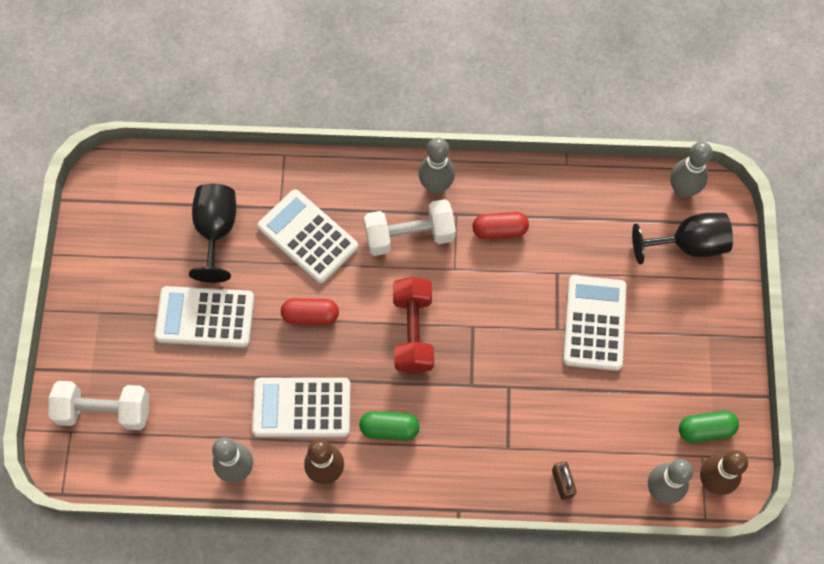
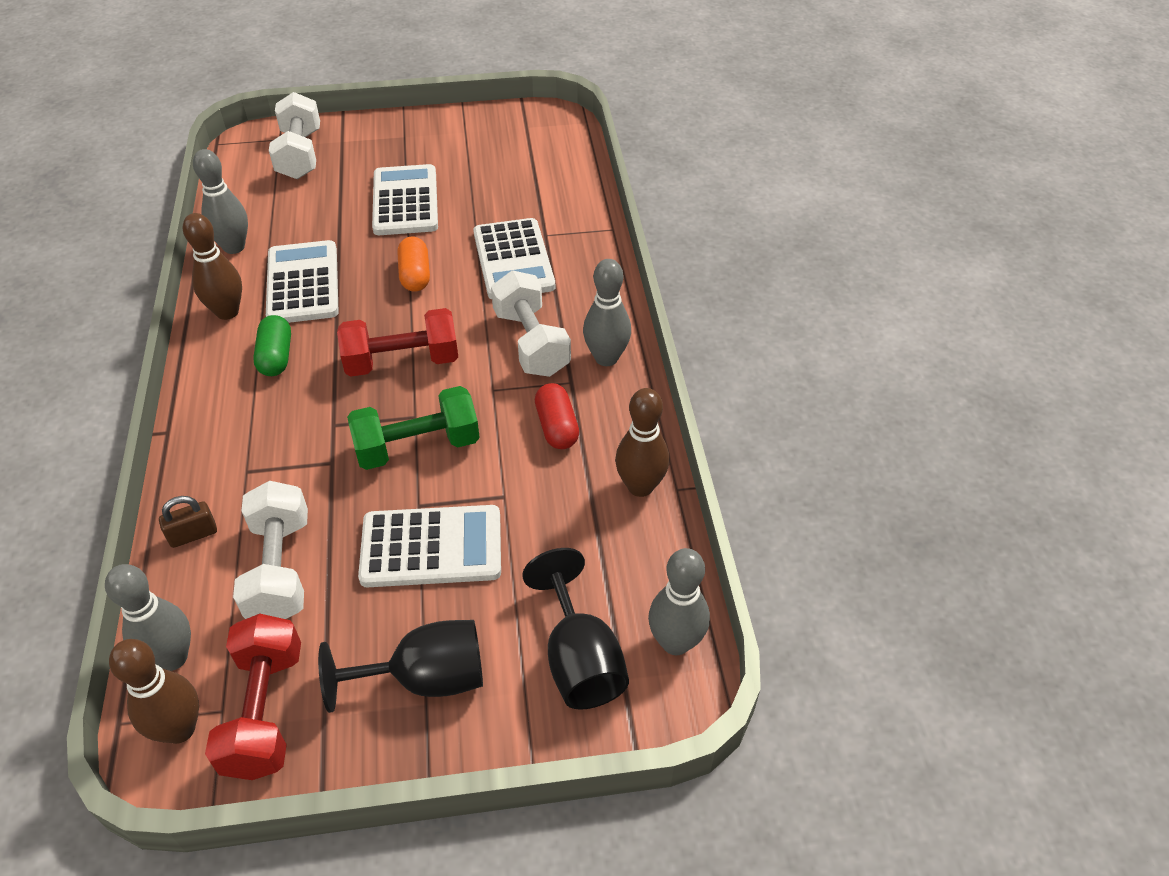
camera: 80 degrees right, 20 degrees down
(216, 230) = (507, 194): black goblet -> black goblet (426, 678)
(308, 236) = (513, 260): white calculator -> white calculator turned 135 degrees clockwise
(310, 315) = (415, 275): red capsule -> orange capsule
(503, 326) = (417, 446): none -> green dumbbell
(561, 186) = (640, 486): none -> brown bowling pin
(600, 422) = (280, 569): none -> white dumbbell
(705, 429) = (265, 711): green capsule -> red dumbbell

